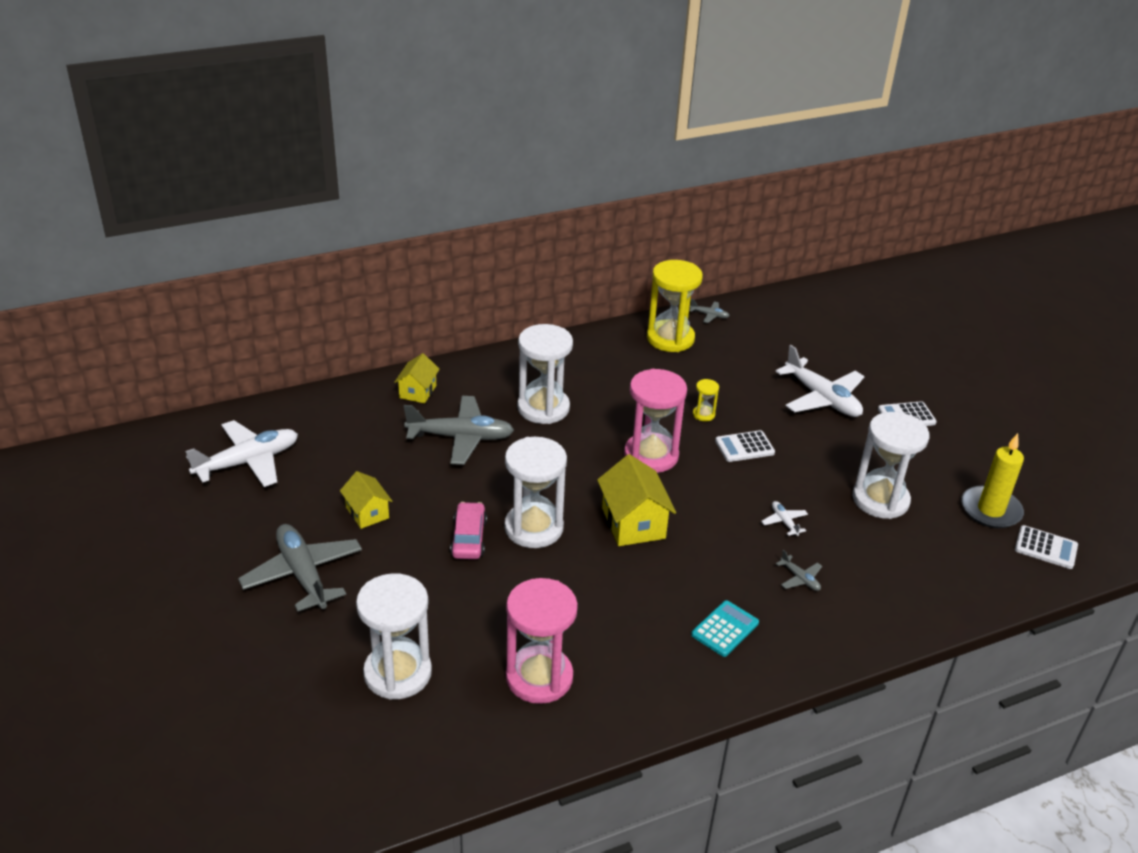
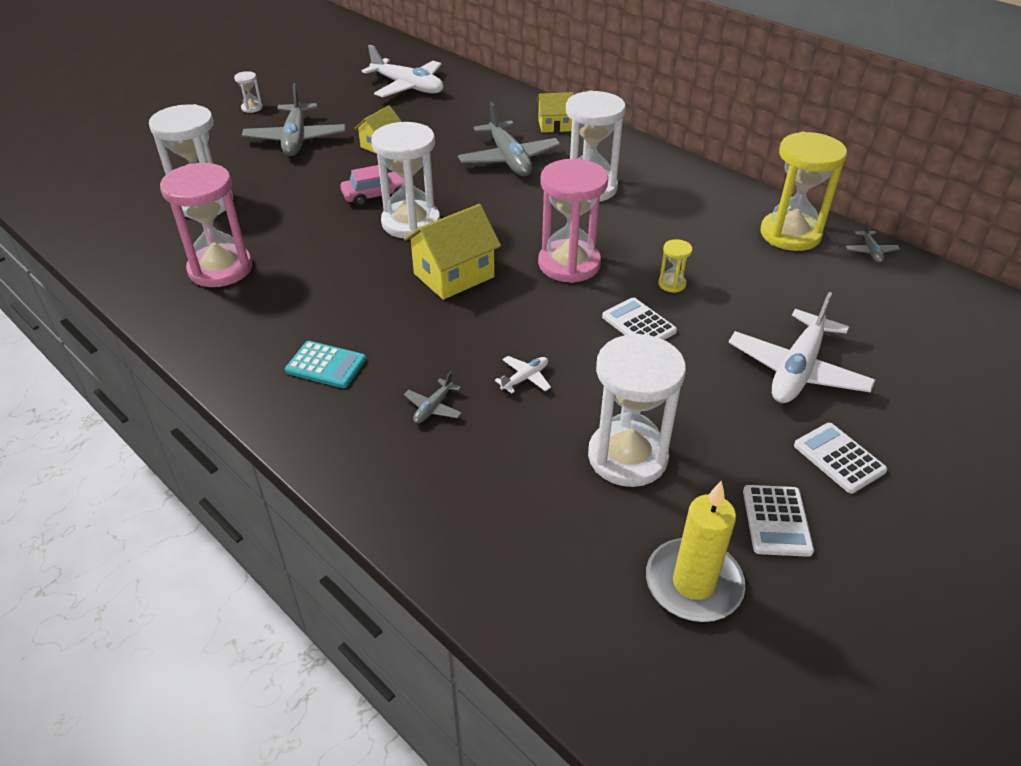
camera: 70 degrees right, 5 degrees up
(188, 598) = (252, 108): none -> white hourglass
(303, 574) = (296, 139): grey plane -> grey plane turned 135 degrees clockwise
(1045, 548) = (650, 667): white calculator -> white calculator (776, 521)

